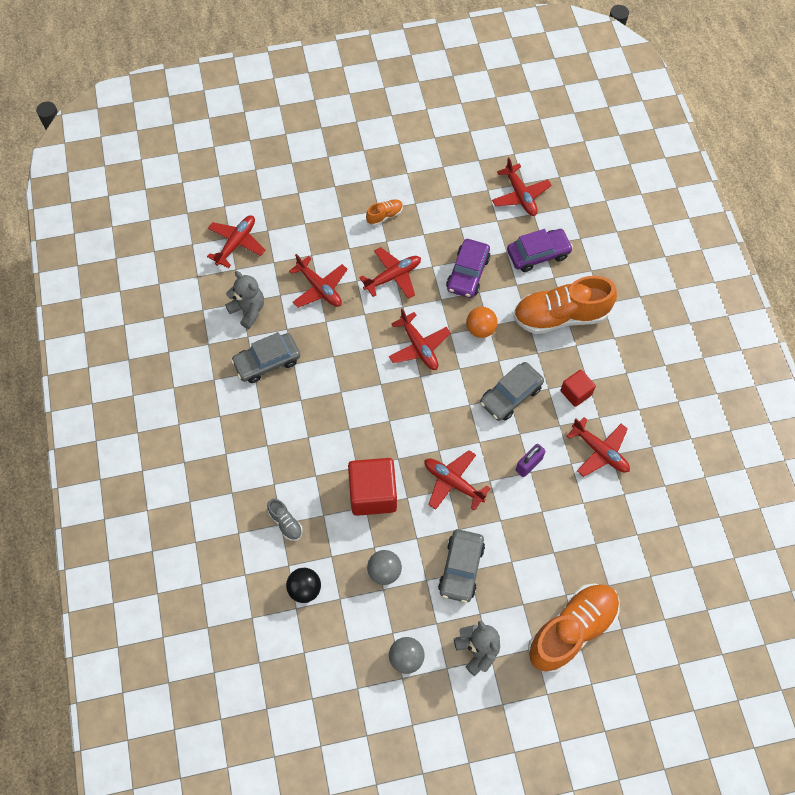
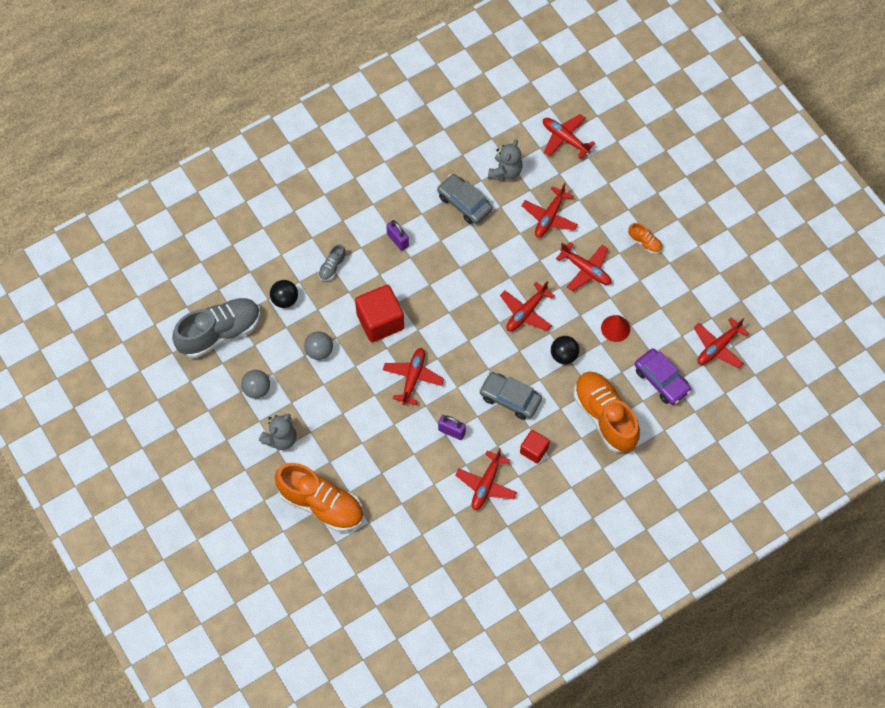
camera: 70 degrees right, 0 degrees up
(236, 243) = (565, 139): red plane -> red plane turned 150 degrees counterclockwise
(282, 443) = (397, 240): none -> purple padlock
(317, 679) = (220, 333): none -> grey shoe
(461, 568) = (342, 406): grey car -> none
(468, 273) = (615, 328): purple car -> red cone
(480, 329) = (564, 355): orange ball -> black ball

